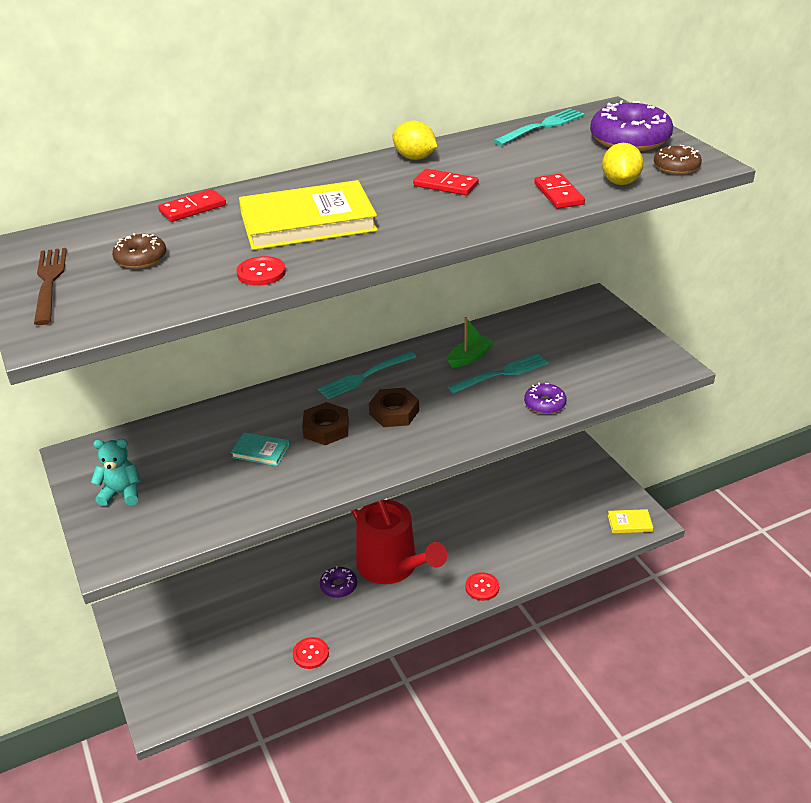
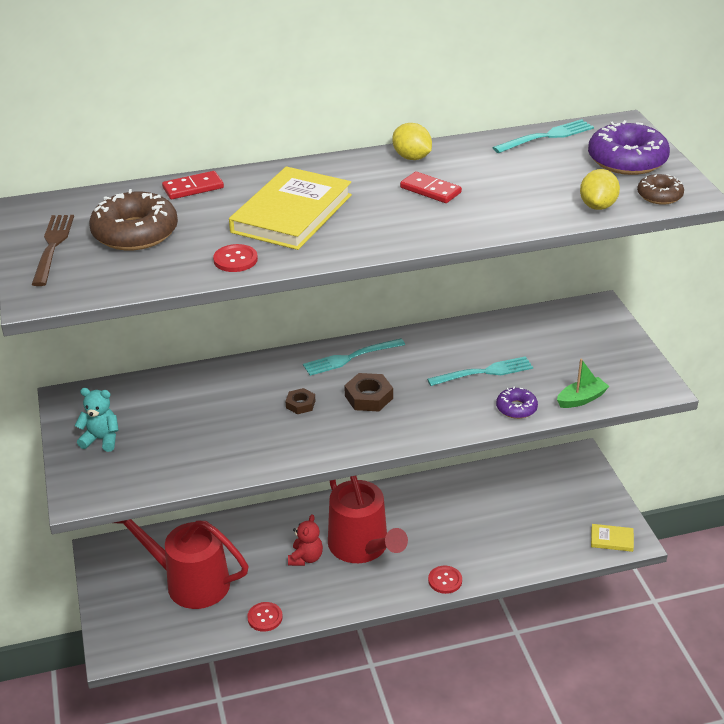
camera: 10 degrees right, 0 degrees up
(141, 258) = (135, 233): brown donut -> brown donut, size x1.84
(225, 629) = (190, 582): none -> red watering can
(260, 451) = (235, 417): turquoise book -> none
(307, 222) = (291, 213): yellow book -> yellow book turned 60 degrees counterclockwise
(326, 429) = (300, 404): brown nut -> brown nut, size x0.63
(338, 586) = (306, 558): purple donut -> red teddy bear
(470, 357) = (457, 352): green boat -> green boat (581, 399)
(559, 194) = (533, 212): red domino -> none

